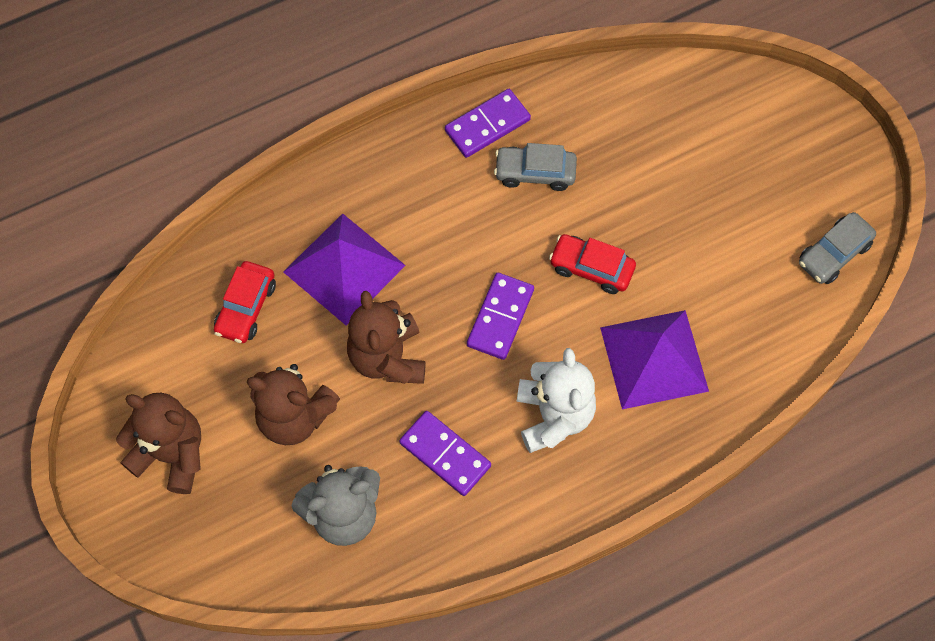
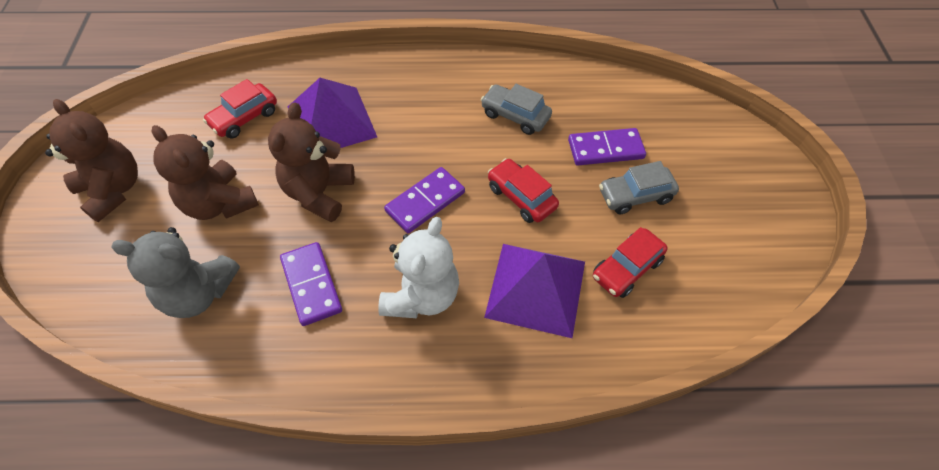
camera: 25 degrees right, 10 degrees down
(487, 125) = (498, 74): purple domino -> purple domino (605, 149)
(726, 299) = (626, 269): none -> red car
(834, 254) = (745, 273): grey car -> grey car (635, 196)

